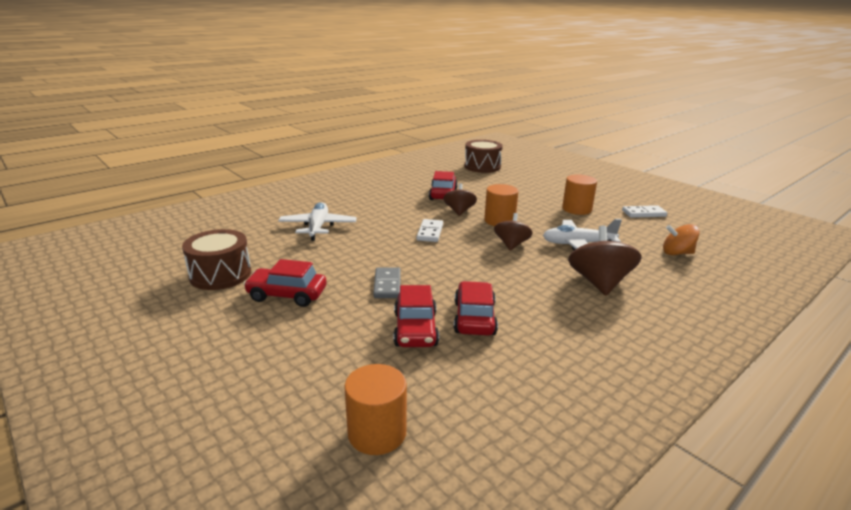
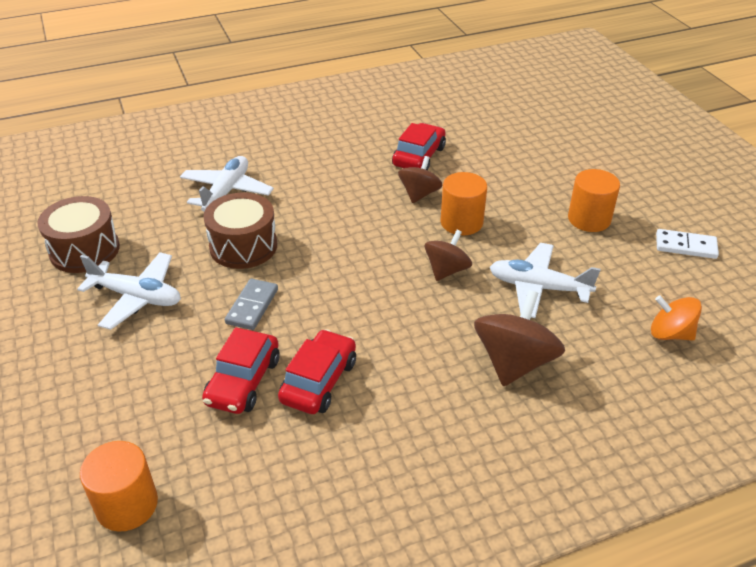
camera: 20 degrees right, 15 degrees up
(287, 295) = (137, 297): red car -> white plane
(430, 232) = (356, 227): white domino -> none
(482, 166) = (512, 106): brown drum -> brown drum (243, 246)

